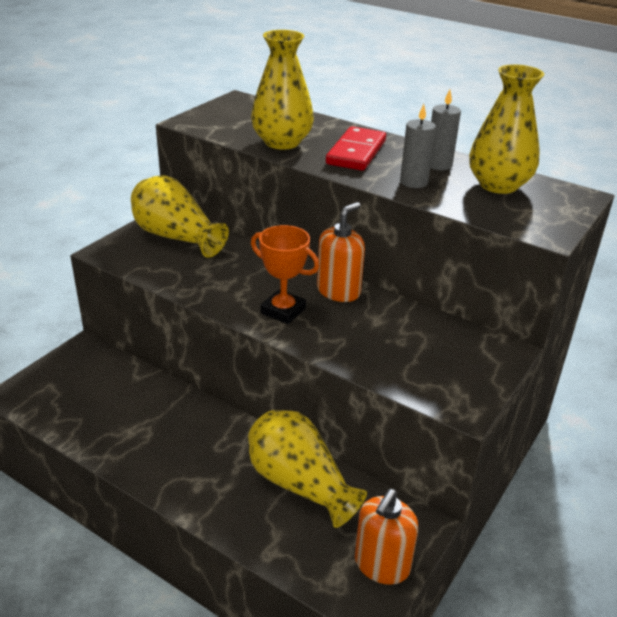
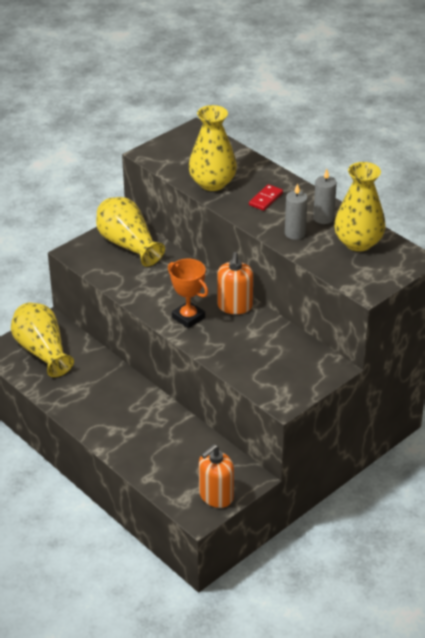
camera: 15 degrees right, 5 degrees up
(299, 483) = (180, 440): yellow vase -> yellow vase (42, 351)
(338, 291) = (235, 306): orange soap dispenser -> orange soap dispenser turned 135 degrees clockwise
(356, 152) = (266, 199): red domino -> red domino, size x0.59

